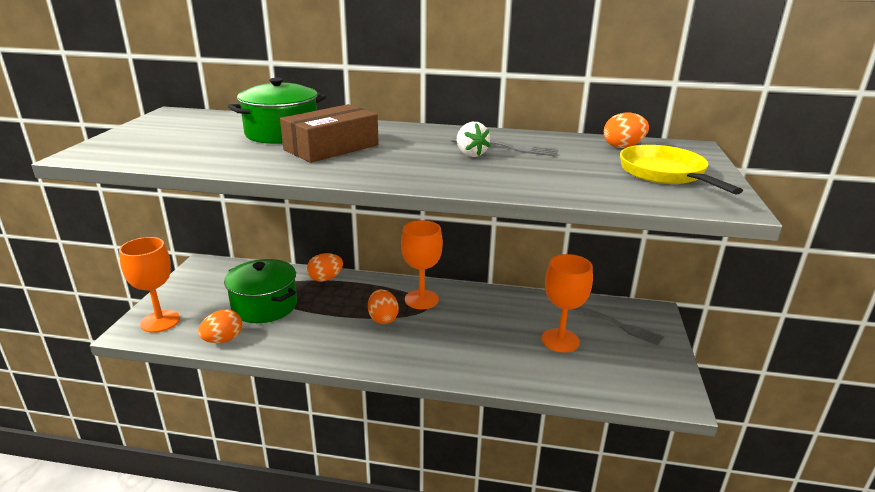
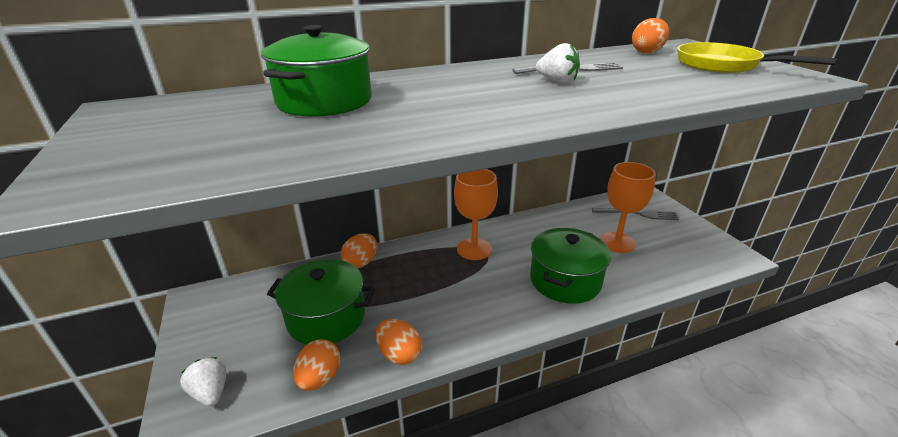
camera: 30 degrees left, 5 degrees up
(160, 321) = (211, 393): orange goblet -> white strawberry
(331, 147) = (414, 104): brown box -> none
(383, 319) = (461, 281): orange egg -> orange egg (399, 354)
(468, 350) = (565, 280): none -> green pot

